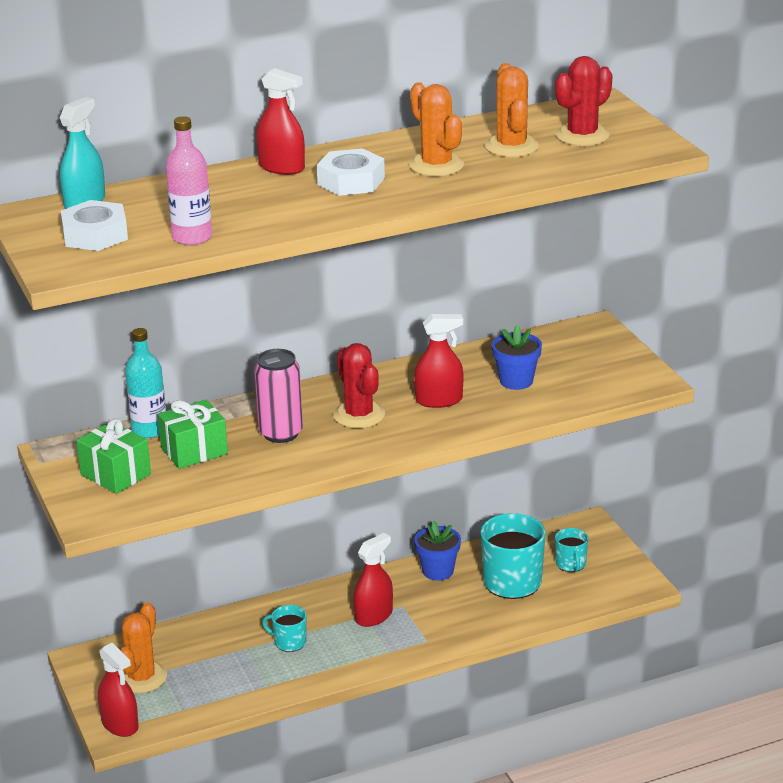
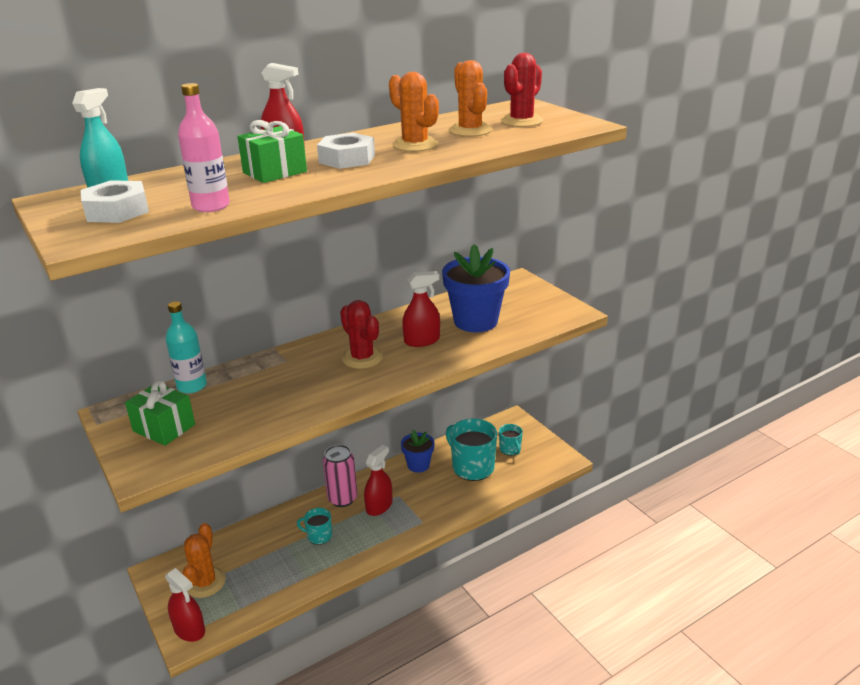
camera: 10 degrees left, 0 degrees up
(194, 451) = (231, 400): green gift -> green gift (275, 172)
(281, 433) = (302, 378): pink can -> pink can (342, 499)
(516, 381) = (475, 321): blue flower pot -> blue flower pot, size x1.74

